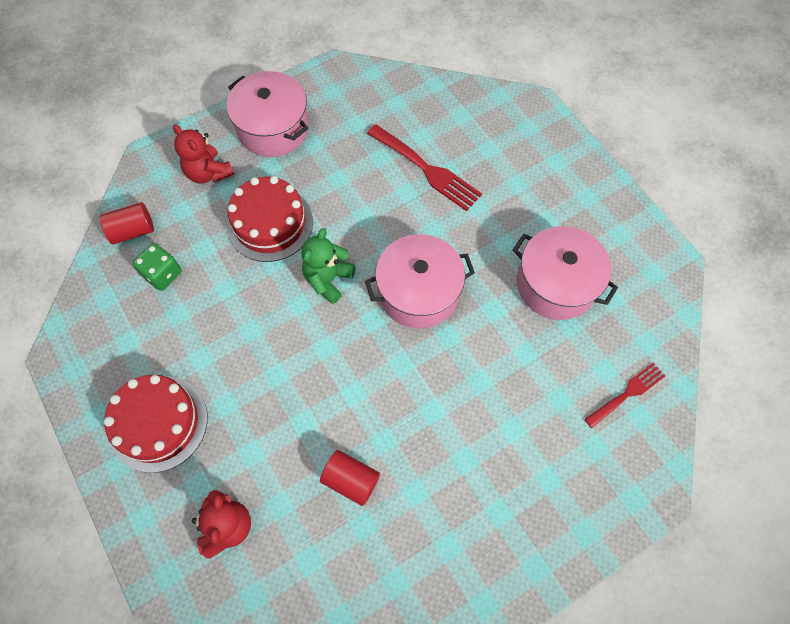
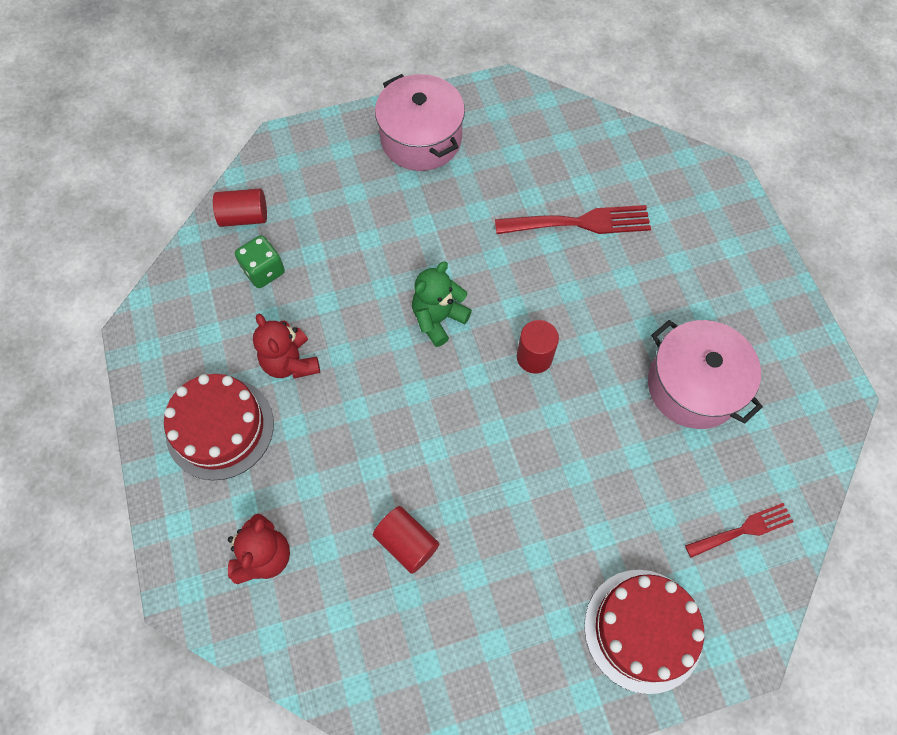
camera: 15 degrees right, 0 degrees up
(208, 173) = (339, 172): red teddy bear -> red teddy bear (290, 362)
(270, 223) = (391, 242): red cake -> red cake (643, 630)
(418, 292) = (534, 357): pink pot -> red cylinder
(427, 169) = (580, 222): red fork -> red fork turned 60 degrees counterclockwise

